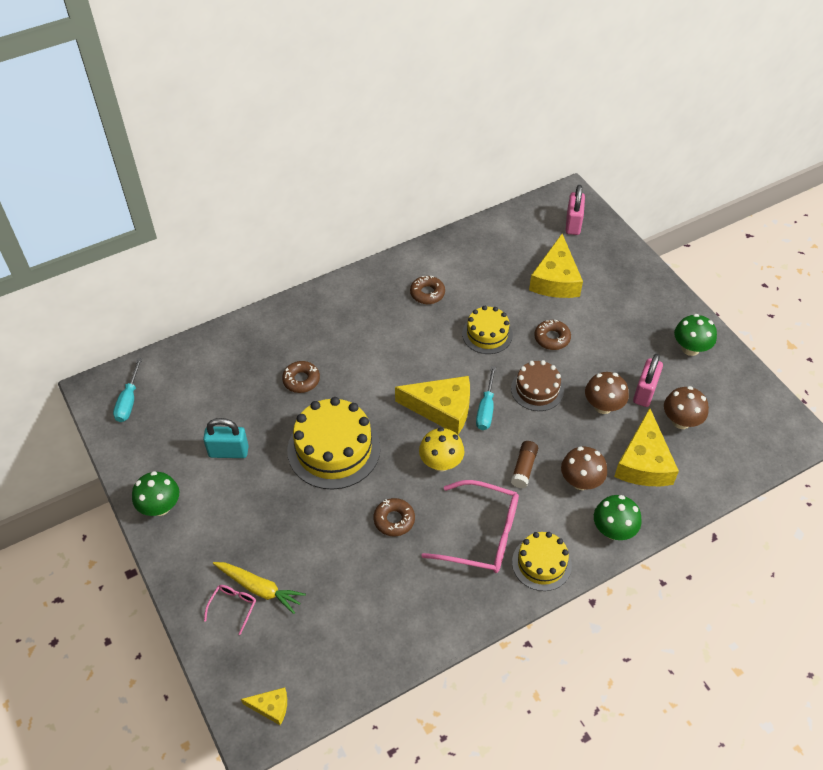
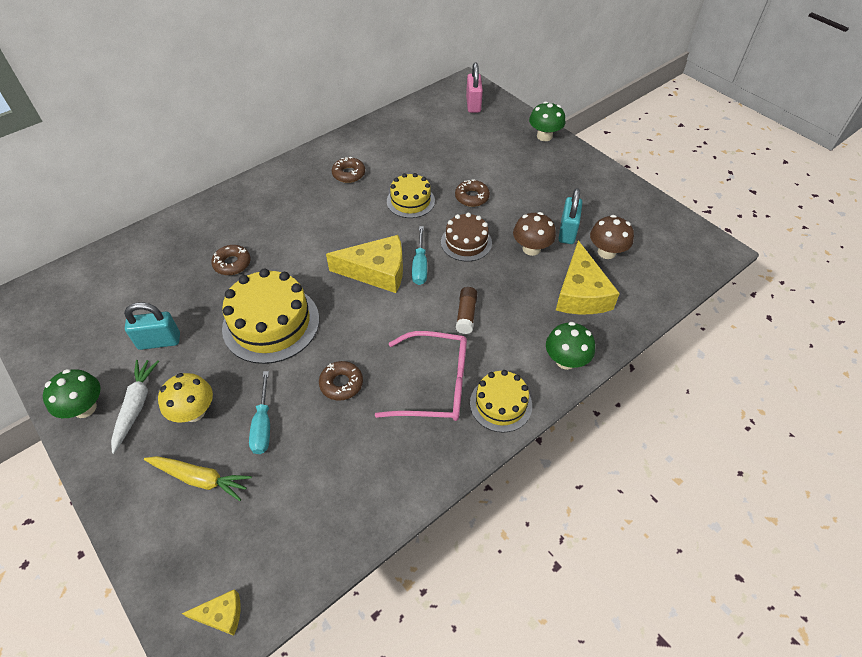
camera: 10 degrees left, 0 degrees up
(129, 401) = (50, 307): turquoise screwdriver -> turquoise screwdriver (263, 425)
(206, 512) = (136, 406): none -> white carrot
(233, 607) = (171, 504): pink glasses -> none
(441, 463) = (382, 321): yellow mushroom -> yellow mushroom (194, 412)
(555, 279) = (466, 149): yellow cheese -> none
(580, 481) = (524, 319): brown mushroom -> none
(644, 392) = (567, 232): pink padlock -> turquoise padlock
(690, 348) = (600, 190): green mushroom -> green mushroom (544, 136)

